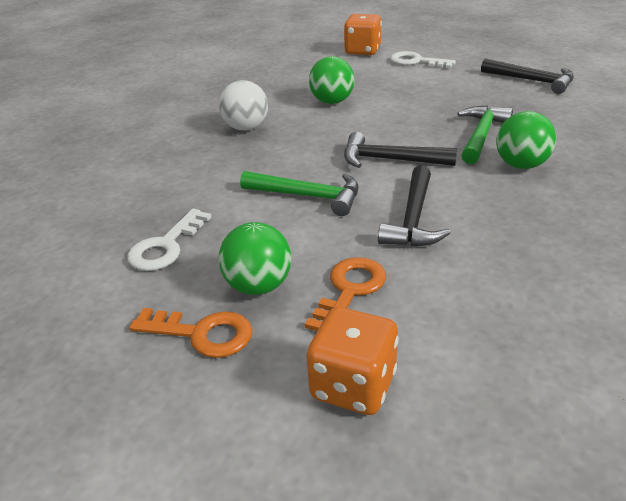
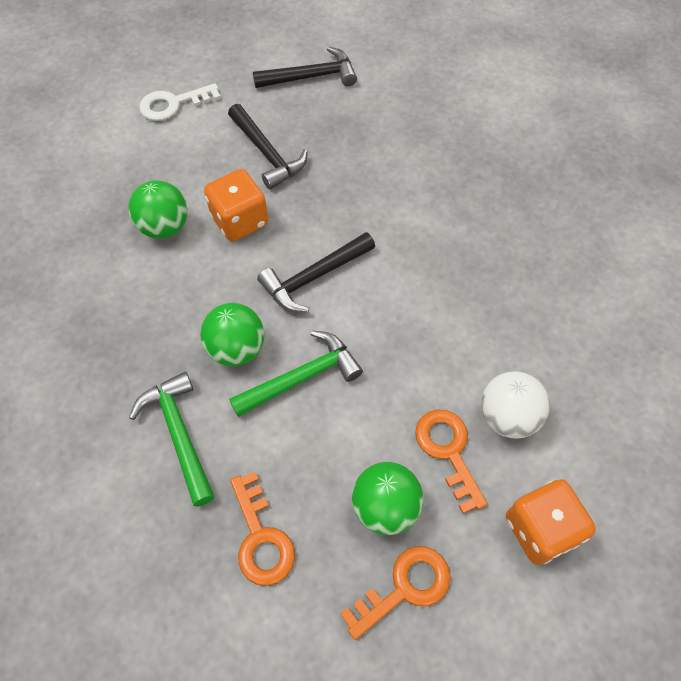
camera: 50 degrees left, 25 degrees up
(166, 246) = (261, 537): white key -> orange key
(246, 128) = (126, 329): white ball -> white ball (507, 417)
(362, 51) = (94, 116): orange dice -> orange dice (240, 221)
(413, 219) = (408, 337): black hammer -> black hammer (267, 153)
(481, 135) = (349, 190): green hammer -> green hammer (179, 434)
(521, 165) = (415, 210): green ball -> green ball (236, 349)

